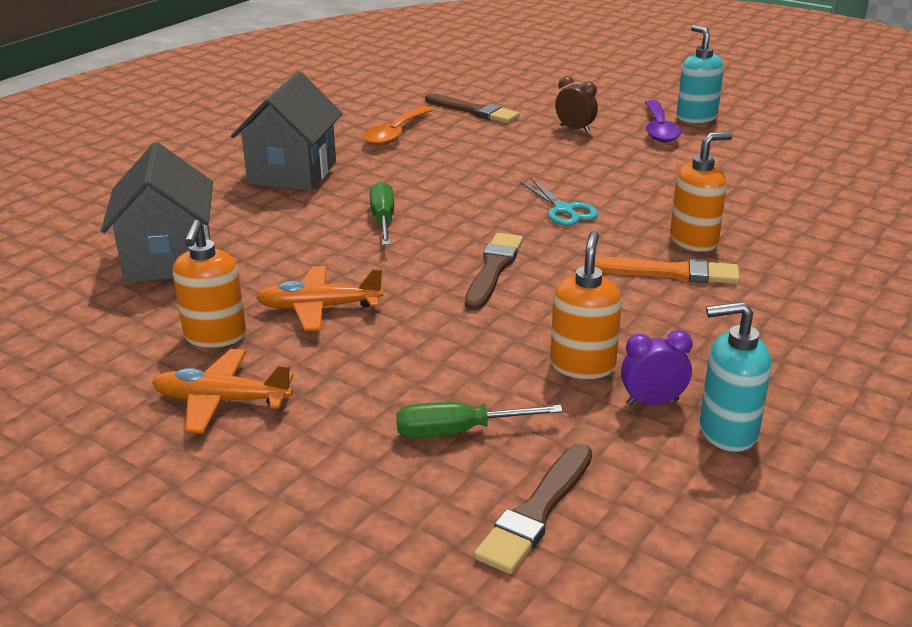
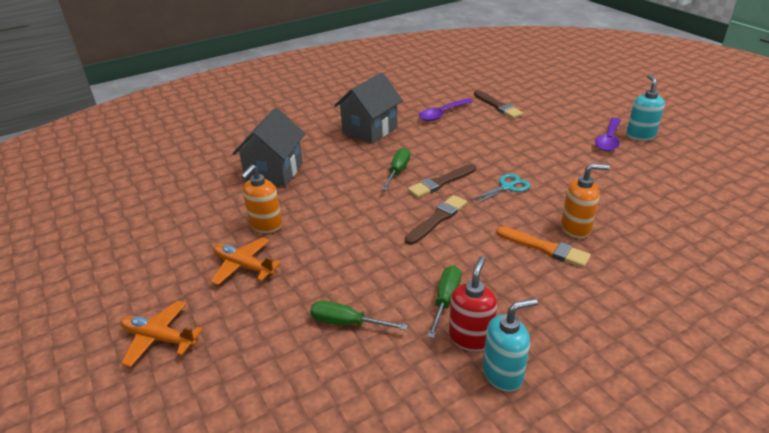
camera: 25 degrees right, 5 degrees up
(319, 308) = (327, 221): orange plane -> orange plane (159, 338)
(395, 134) = (442, 114): orange spoon -> purple spoon
(537, 511) = (354, 390): brown brush -> brown brush (441, 182)
(564, 210) = (507, 187): turquoise scissors -> turquoise scissors turned 120 degrees counterclockwise
(575, 129) = (552, 130): brown clock -> none
(582, 365) = (446, 299): orange soap dispenser -> green screwdriver
(652, 402) = (470, 338): purple clock -> red soap dispenser
(727, 431) = (503, 374): turquoise soap dispenser -> turquoise soap dispenser turned 135 degrees clockwise

